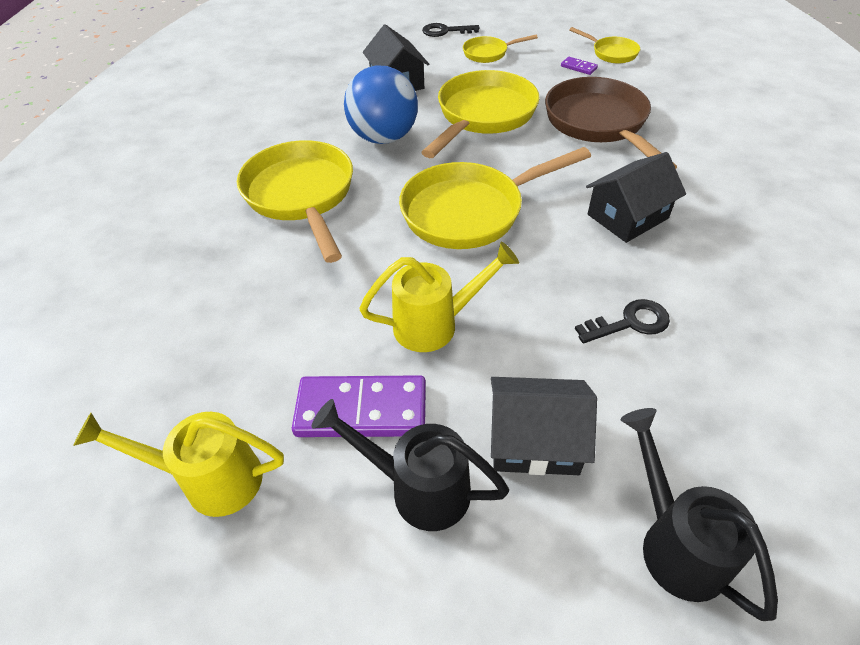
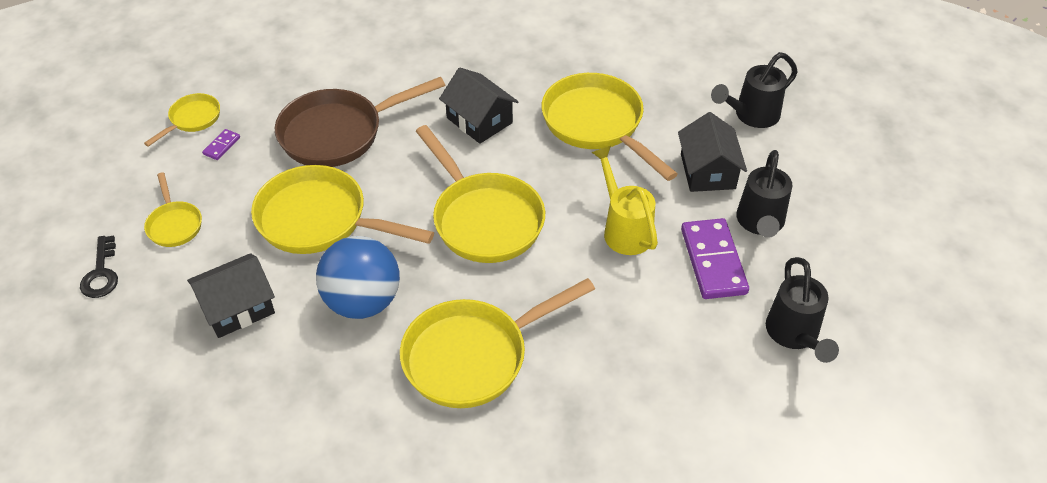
camera: 100 degrees left, 0 degrees up
(209, 479) = (794, 336): yellow watering can -> black watering can
(630, 323) = (597, 125): black key -> yellow pan

